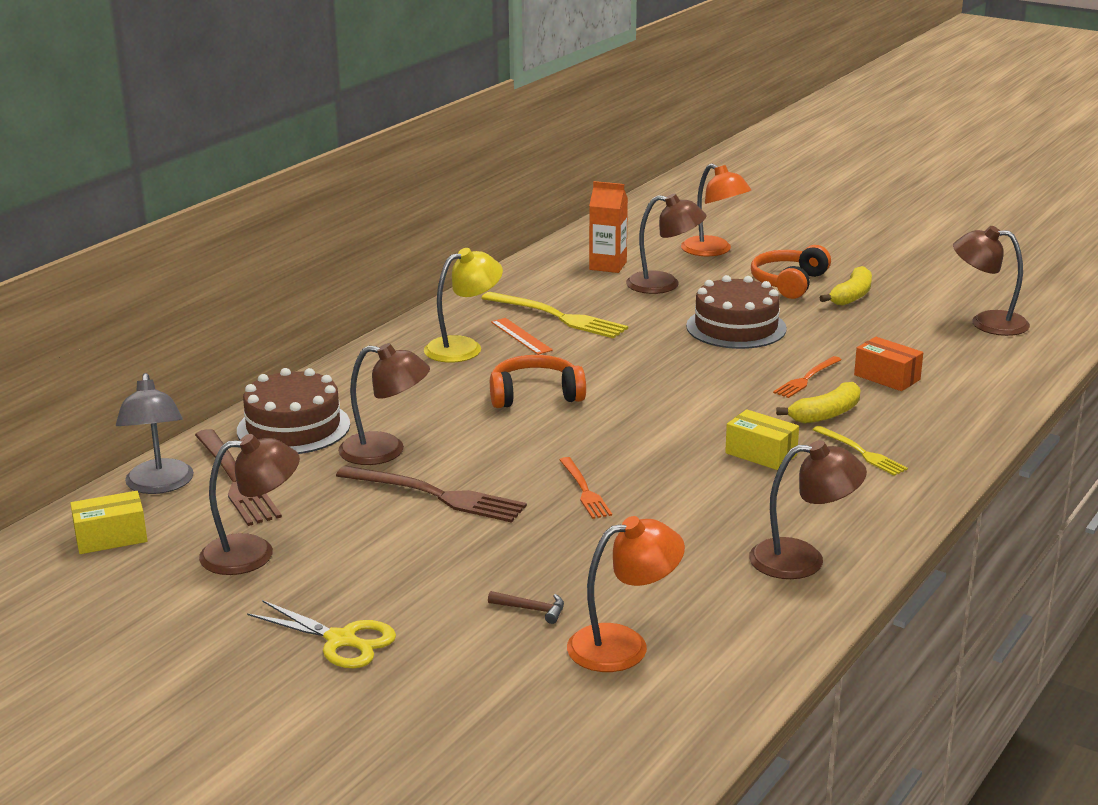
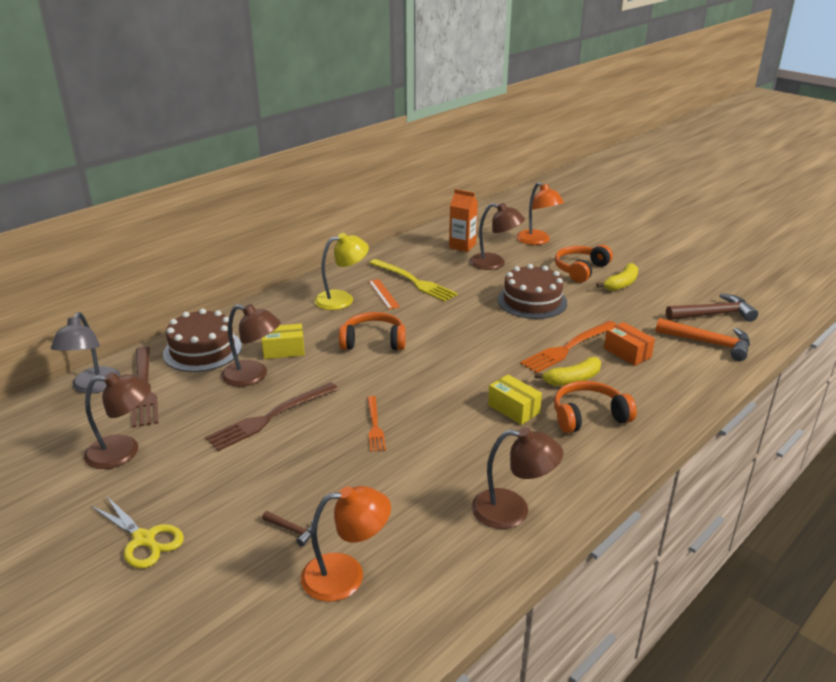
camera: 10 degrees right, 5 degrees up
(111, 537) = (39, 426): yellow box -> yellow box (284, 350)
(436, 495) = (270, 417): brown fork -> brown fork turned 105 degrees clockwise
(806, 379) = (568, 348): orange fork -> orange fork, size x1.69
(861, 452) = (588, 416): yellow fork -> orange headphones
(987, 322) = (714, 314): brown lamp -> brown hammer
(990, 357) = (709, 343): none -> orange hammer

